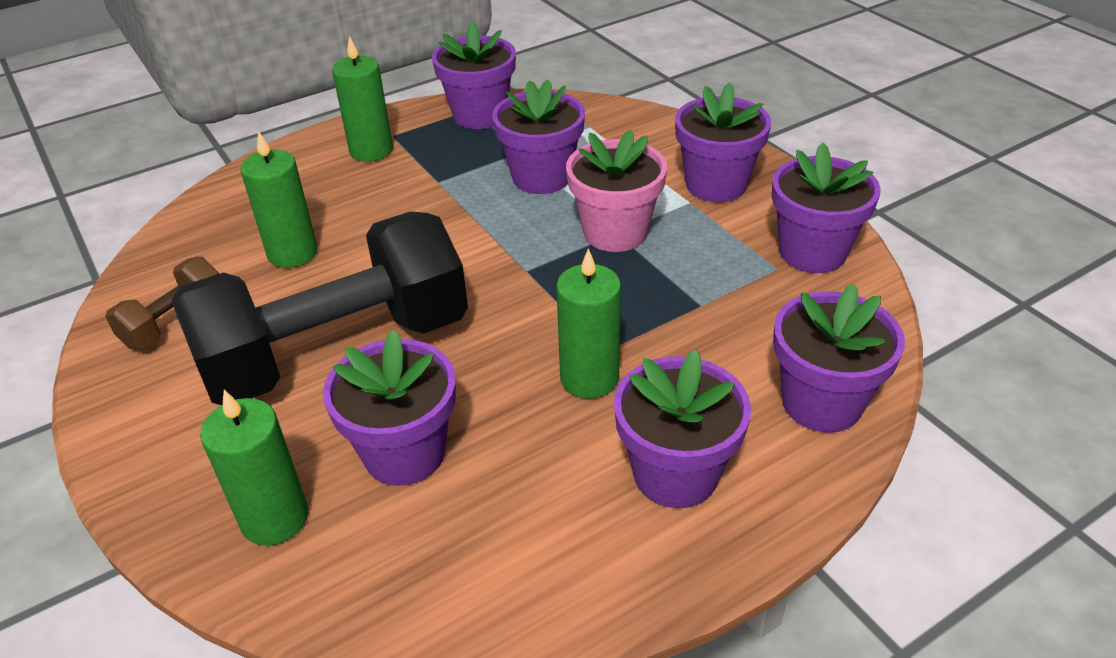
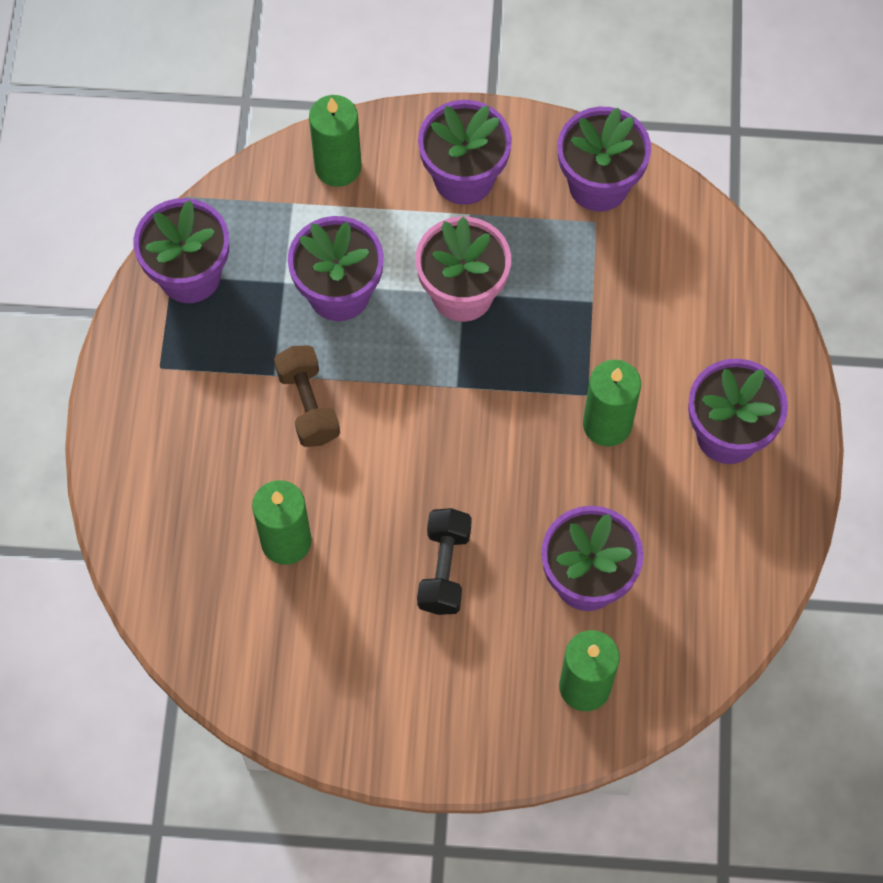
camera: 55 degrees left, 25 degrees up
(174, 321) = (310, 669): brown dumbbell -> brown dumbbell (308, 405)
(337, 350) = (444, 569): black dumbbell -> black dumbbell, size x0.43
(371, 150) = (171, 399): green candle -> green candle (338, 167)
(821, 403) = (738, 307): purple flower pot -> none

